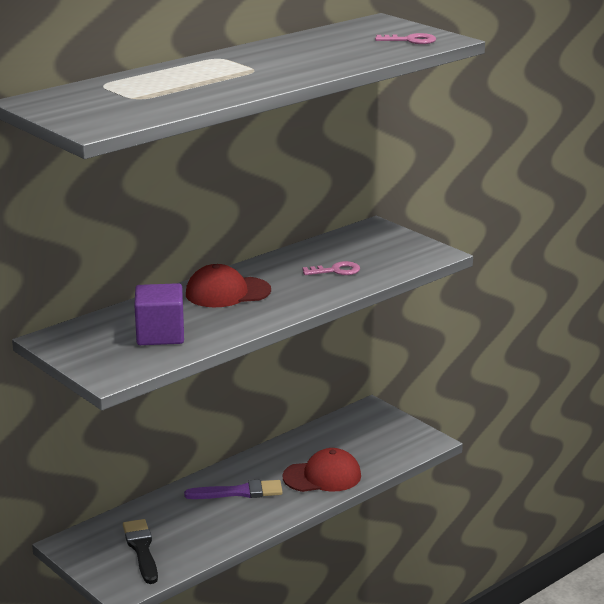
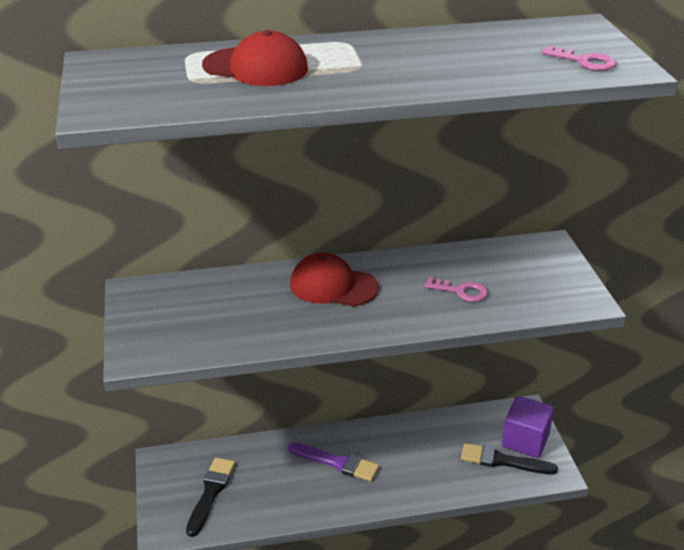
camera: 30 degrees right, 10 degrees up
(160, 335) = (226, 319): purple cube -> purple cube (525, 440)
(322, 476) = (423, 475): red cap -> red cap (256, 67)
(381, 446) = (503, 461): none -> black brush

